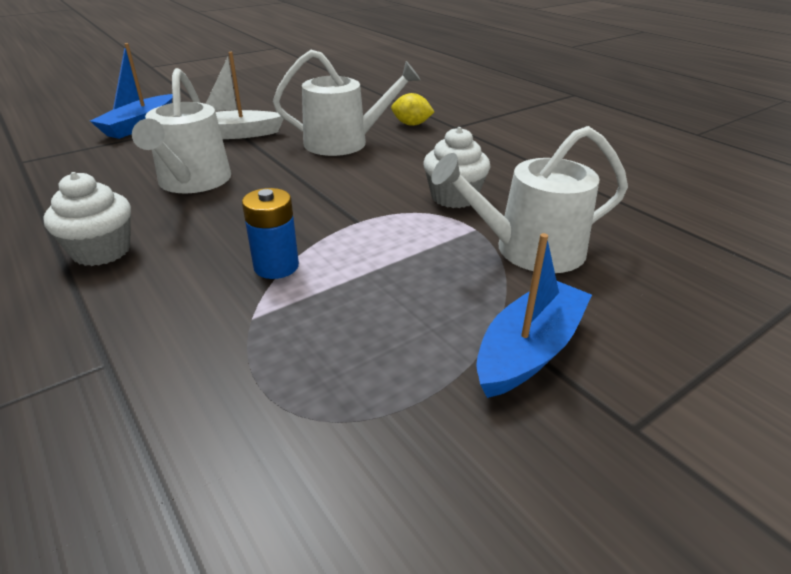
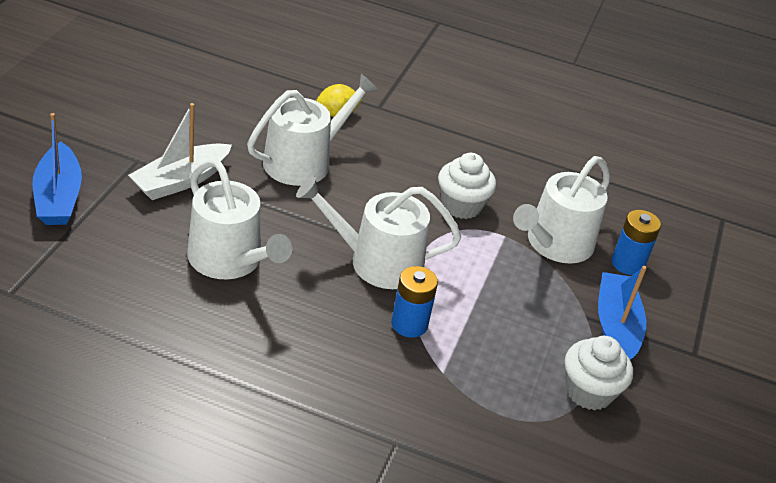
camera: 40 degrees left, 5 degrees up
(102, 251) = (261, 362): white cupcake -> white cupcake (589, 391)
(313, 214) = (377, 262): none -> white watering can
(614, 292) = (627, 264): none -> blue battery

